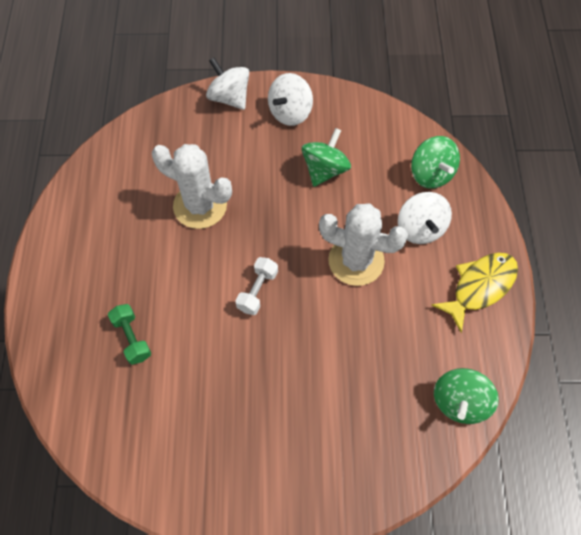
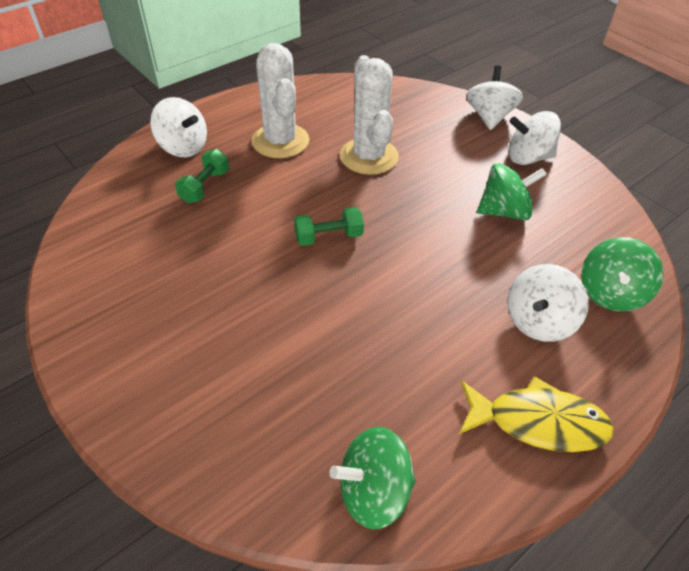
camera: 50 degrees right, 15 degrees down
(68, 325) = (183, 147): none -> white spinning top
(257, 290) = (328, 237): white dumbbell -> green dumbbell
(356, 261) = (439, 289): white cactus -> white cactus (280, 141)

